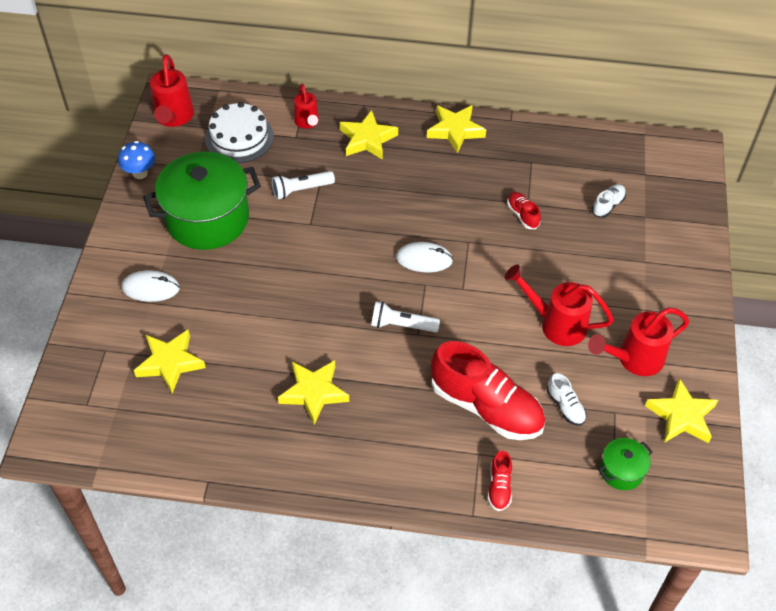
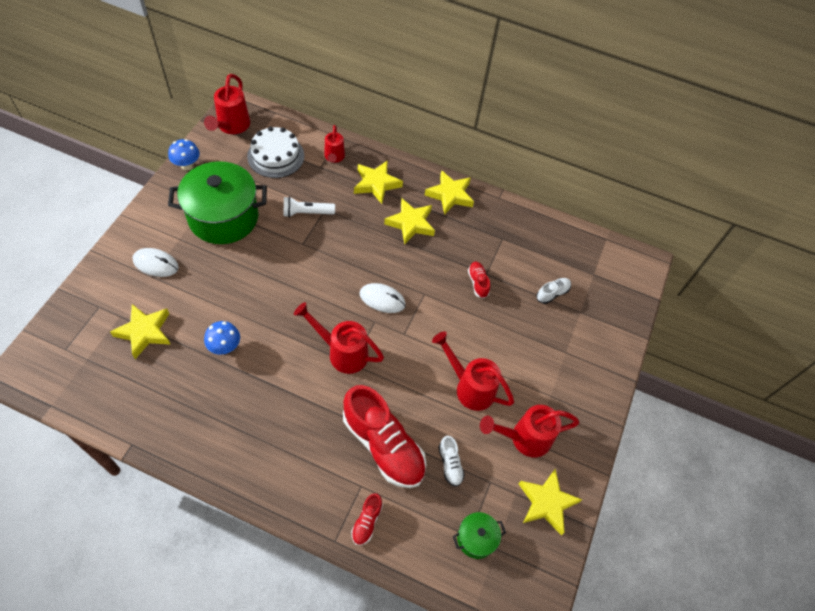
camera: 10 degrees right, 5 degrees up
(269, 354) = (225, 347): none -> blue mushroom
(313, 392) = (247, 391): yellow star -> yellow star (410, 223)
(402, 325) = (342, 352): white flashlight -> red watering can

